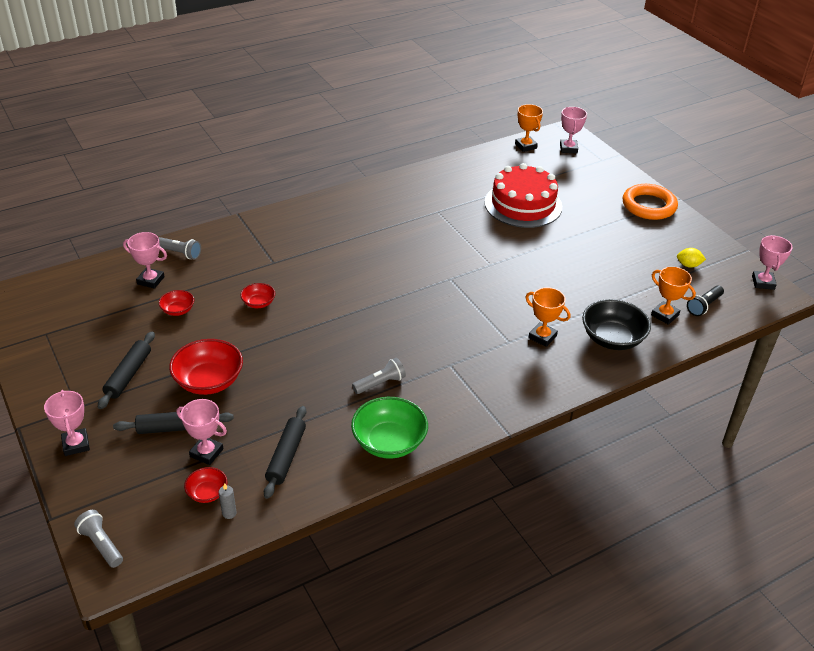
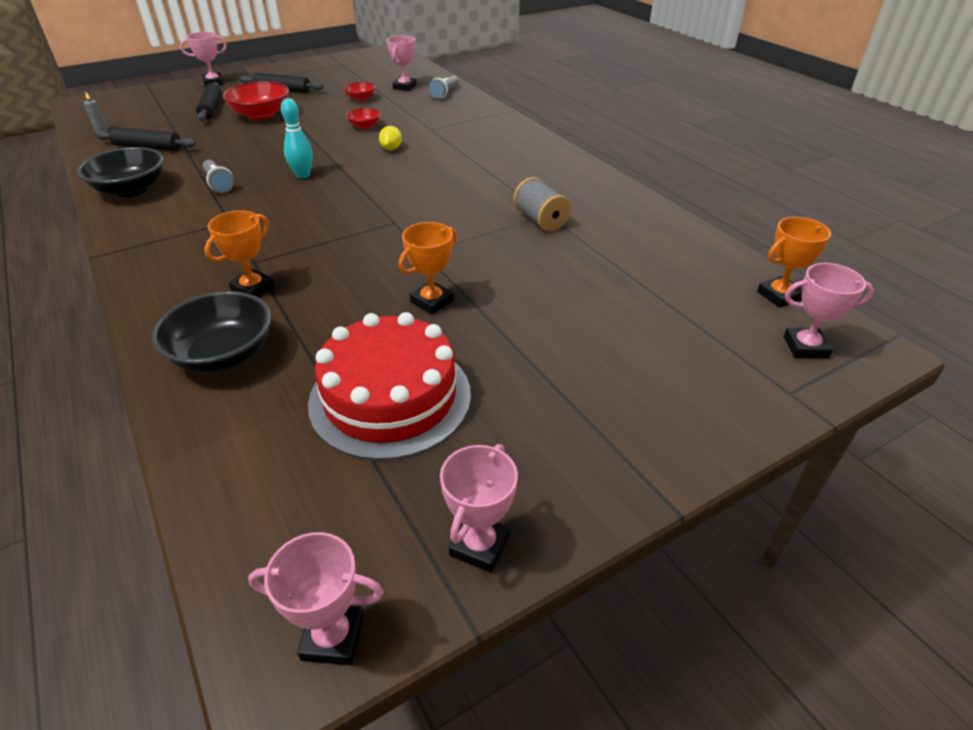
camera: 90 degrees right, 0 degrees up
(101, 544) = (109, 97): grey flashlight -> none
(206, 453) = (175, 120): pink trophy -> pink trophy (479, 545)
(207, 493) = (130, 123): red bowl -> none
(366, 333) = (302, 175): none -> turquoise bowling pin
(389, 442) = (131, 190): green bowl -> black bowl
(446, 214) = (540, 220): none -> grey spool
(523, 204) = (585, 285): red cake -> red cake (390, 397)
(649, 206) = (630, 449): orange ring -> none
(665, 315) = (262, 426): orange trophy -> orange trophy (432, 301)
(688, 265) = (412, 488): yellow lemon -> yellow lemon (391, 149)
(704, 306) = (272, 492): black flashlight -> none

